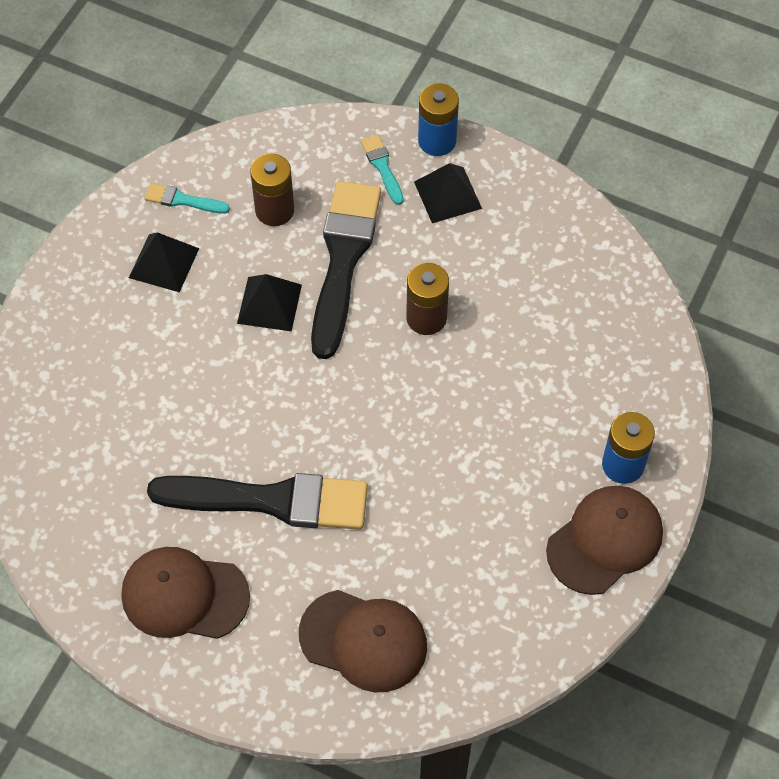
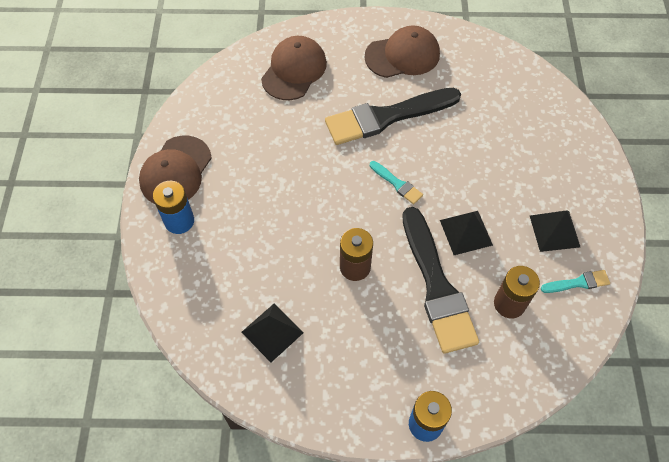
camera: 155 degrees right, 0 degrees up
(363, 640) = (294, 70): brown cap -> brown cap turned 120 degrees clockwise
(382, 167) = (454, 378): turquoise brush -> turquoise brush (397, 184)
(447, 195) = (390, 375): black pyramid -> black pyramid (272, 332)

